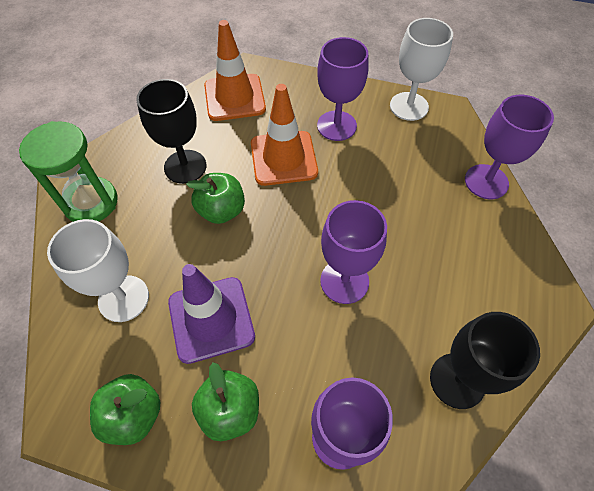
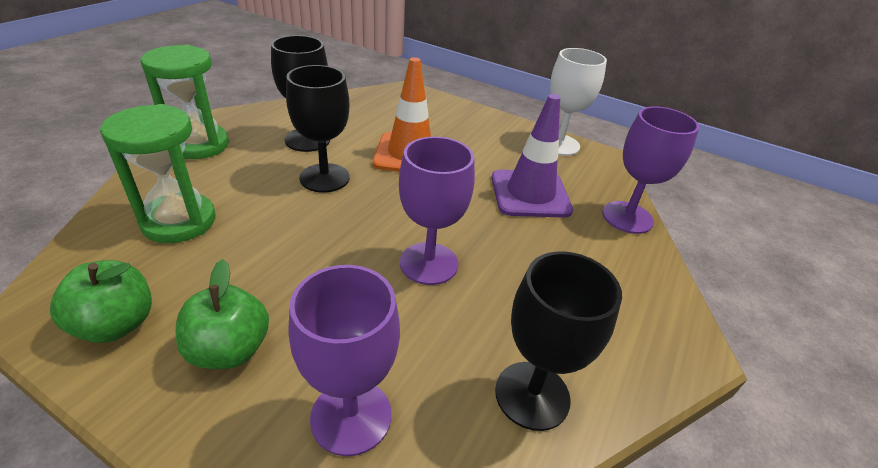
camera: 10 degrees right, 20 degrees down
(123, 298) = (179, 221): white goblet -> green hourglass
(211, 319) = (260, 260): purple traffic cone -> purple traffic cone (530, 194)
(221, 210) = (324, 178): green apple -> black goblet
(234, 97) = (384, 105): orange traffic cone -> none
(336, 126) = (476, 143): purple goblet -> none

